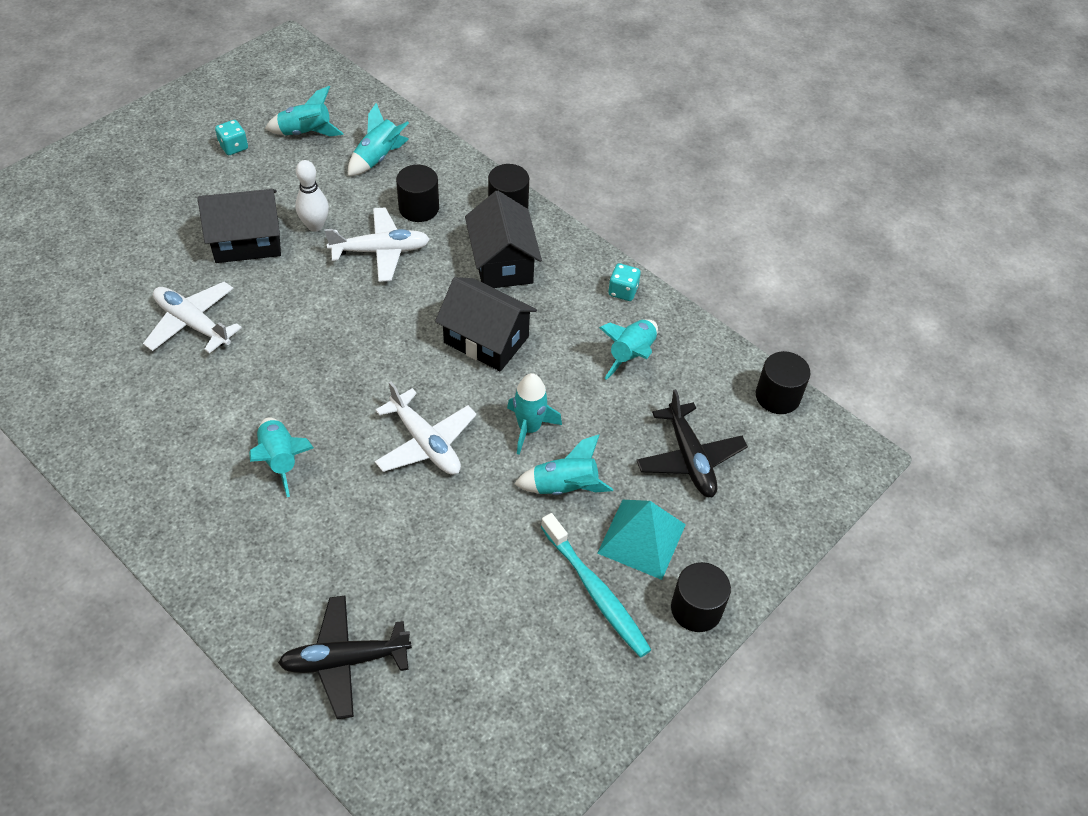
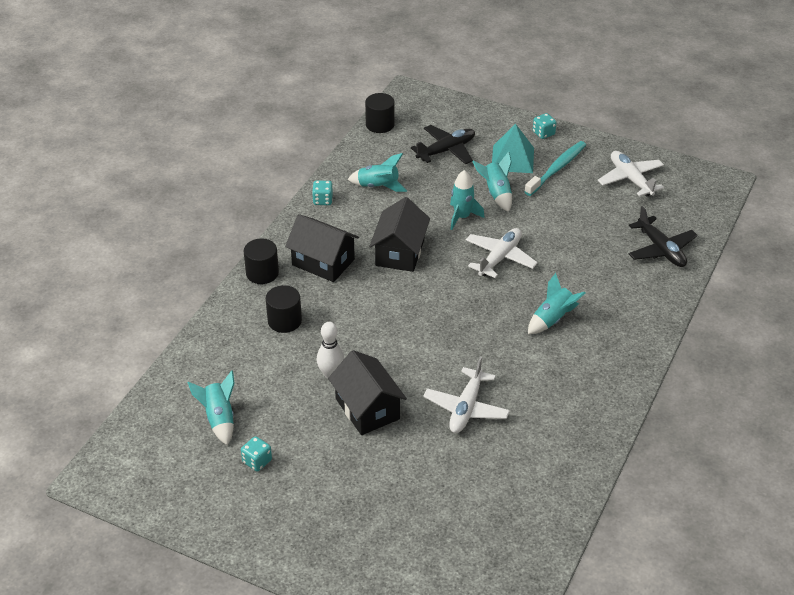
camera: 105 degrees left, 10 degrees down
(378, 158) = (234, 362): turquoise rocket -> none
(381, 251) = (341, 328): white plane -> white plane (631, 179)
(502, 263) = (323, 262): black house -> black house turned 60 degrees clockwise
(696, 609) = (543, 133): black cylinder -> turquoise dice

